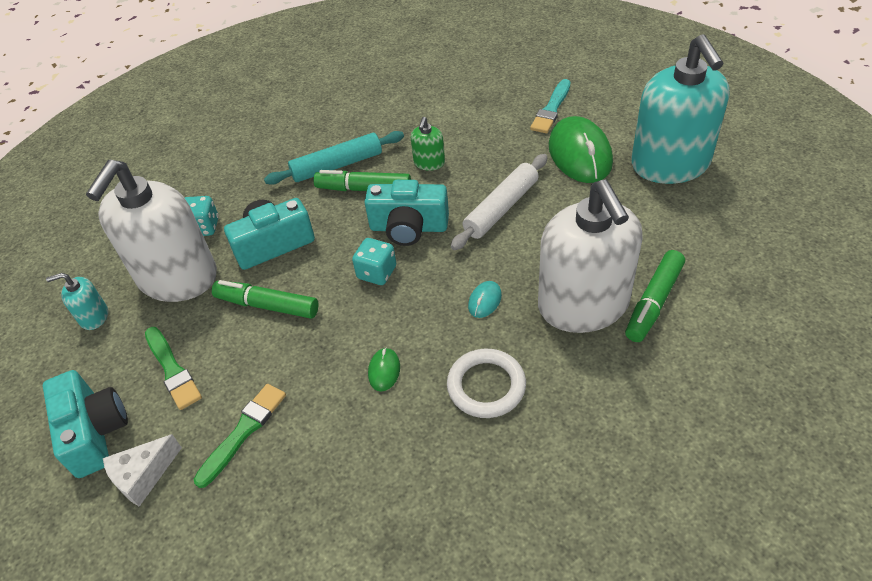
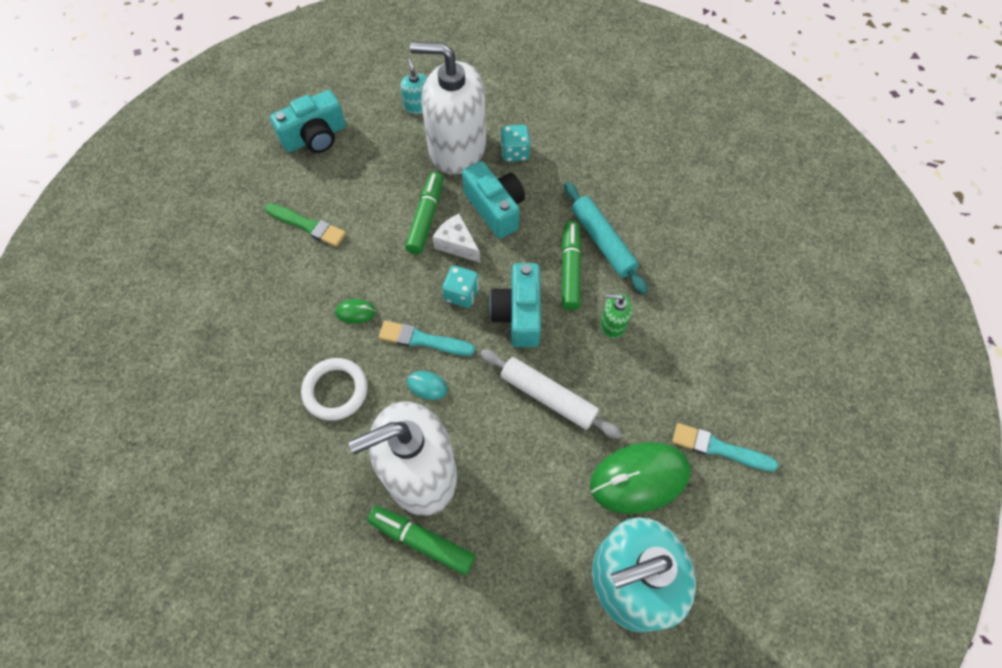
camera: 80 degrees right, 15 degrees up
(143, 476) = (278, 174): white cheese -> white cheese (457, 244)
(172, 370) = (365, 168): green brush -> none
(429, 305) = (423, 340): none -> turquoise brush

